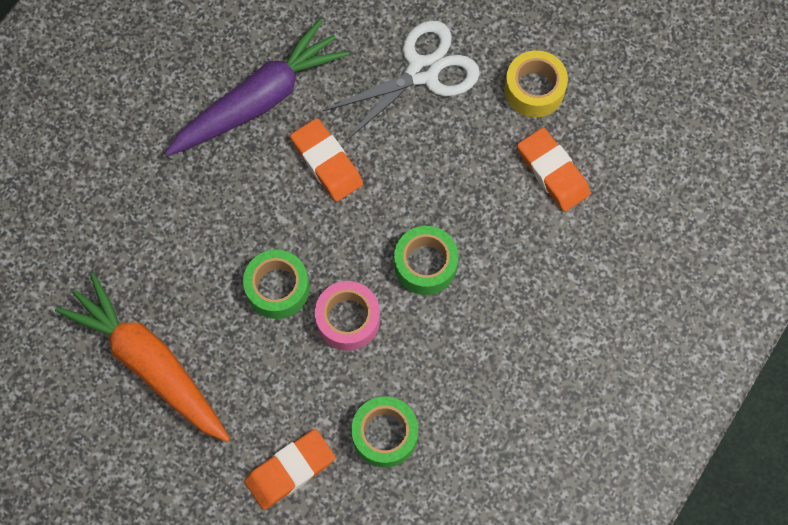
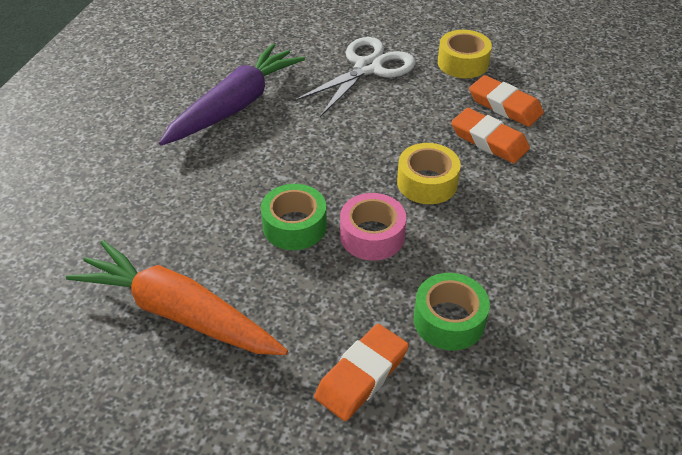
camera: 15 degrees left, 25 degrees down
(327, 162) = (309, 133): orange eraser -> orange eraser (489, 140)
(425, 264) = (427, 183): green tape -> yellow tape

